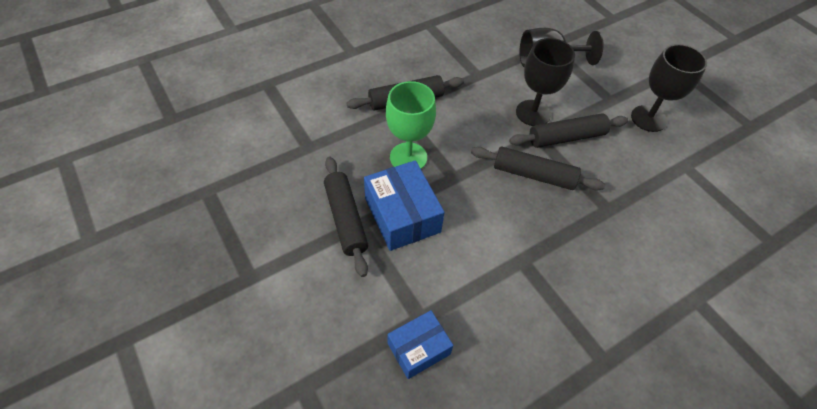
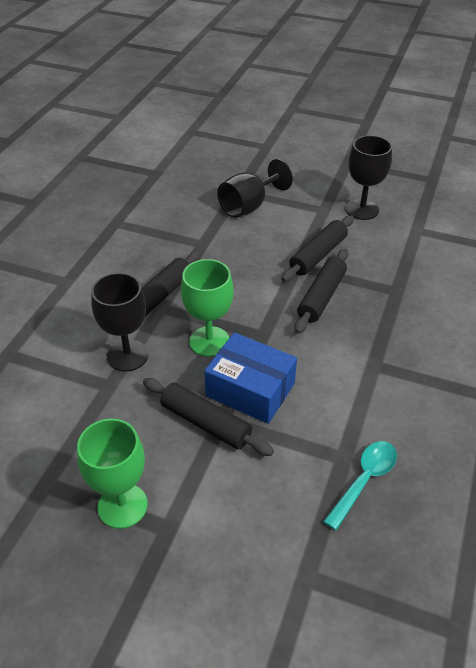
camera: 35 degrees left, 10 degrees down
(236, 240) = (122, 506): none -> green goblet
(419, 349) = (364, 480): blue box -> turquoise spoon
(533, 113) = (275, 250): black goblet -> black goblet (127, 355)
(533, 175) = (321, 297): black rolling pin -> black rolling pin turned 45 degrees counterclockwise

